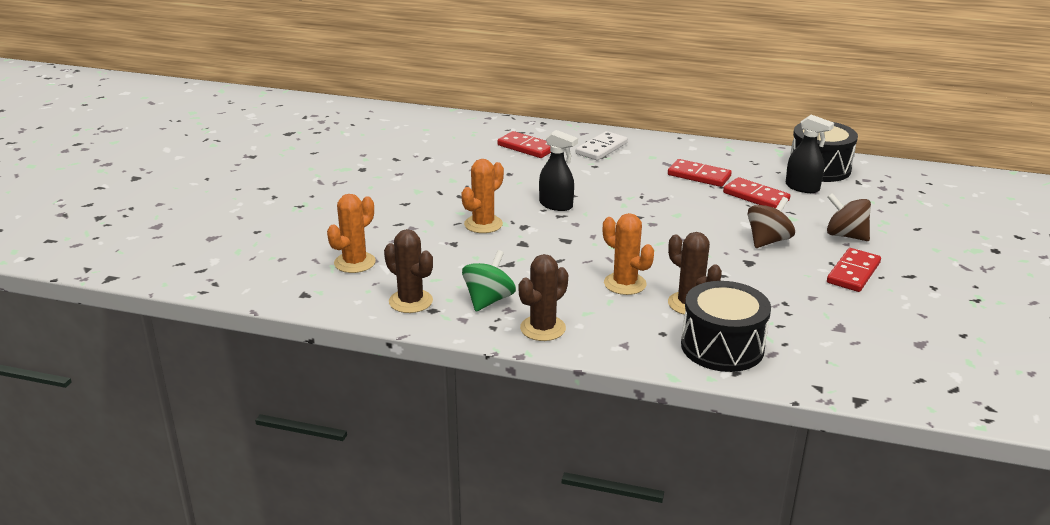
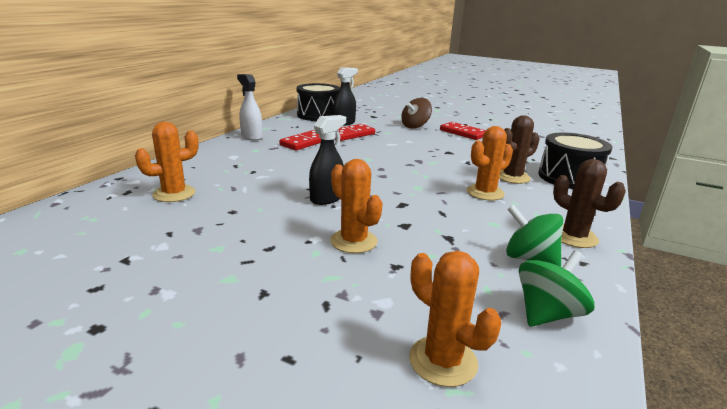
camera: 80 degrees left, 5 degrees down
(410, 301) = (547, 314): brown cactus -> green spinning top
(526, 147) = (174, 194): red domino -> orange cactus
(601, 148) = (218, 163): white domino -> none
(690, 147) = (251, 137): none -> white spray bottle
(768, 241) = (418, 143): brown spinning top -> none

